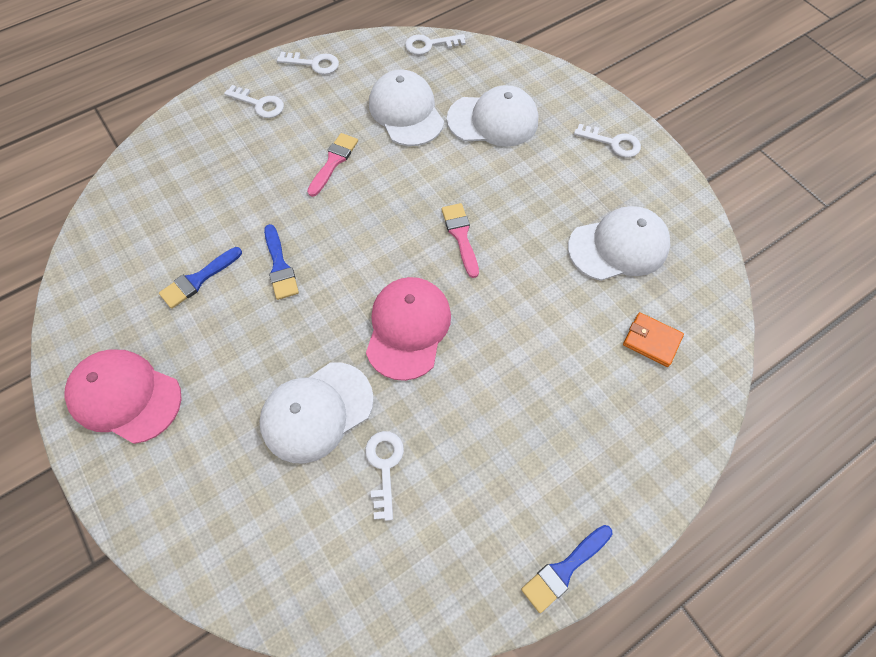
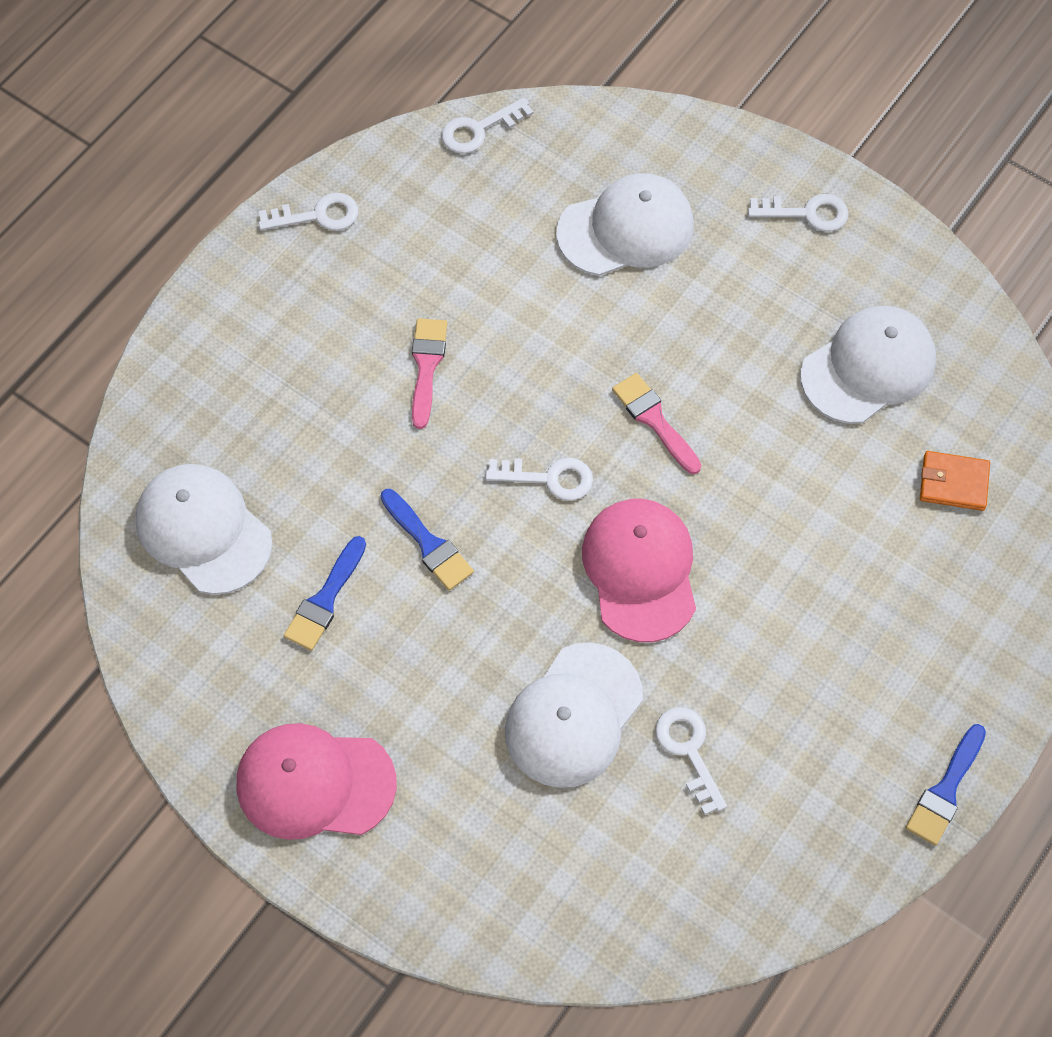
camera: 20 degrees left, 0 degrees up
(259, 104) = (270, 308): white key -> white key (549, 478)
(406, 112) = (494, 254): white cap -> white cap (203, 530)

